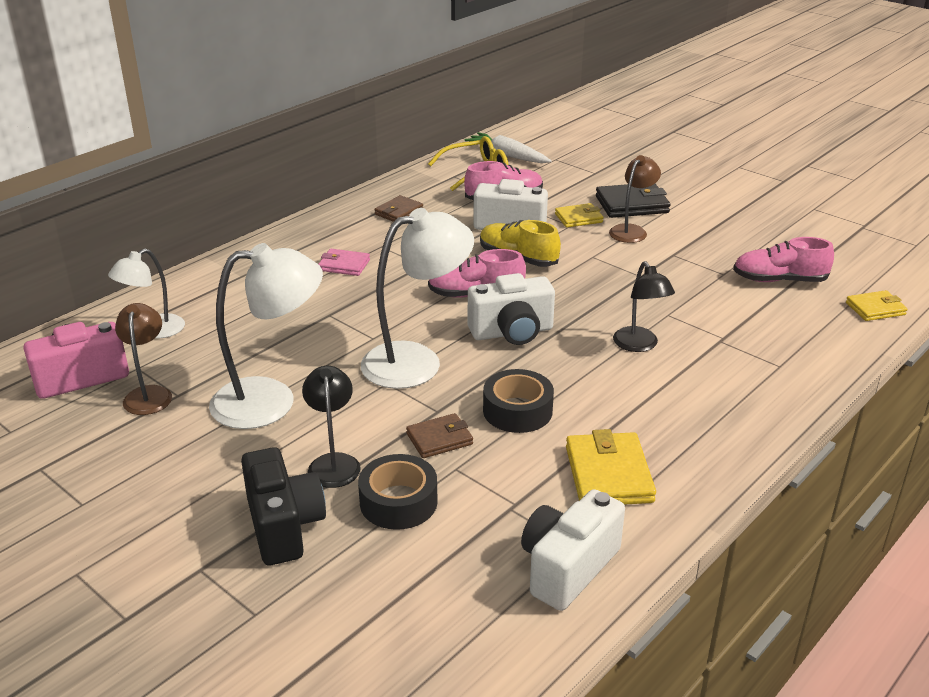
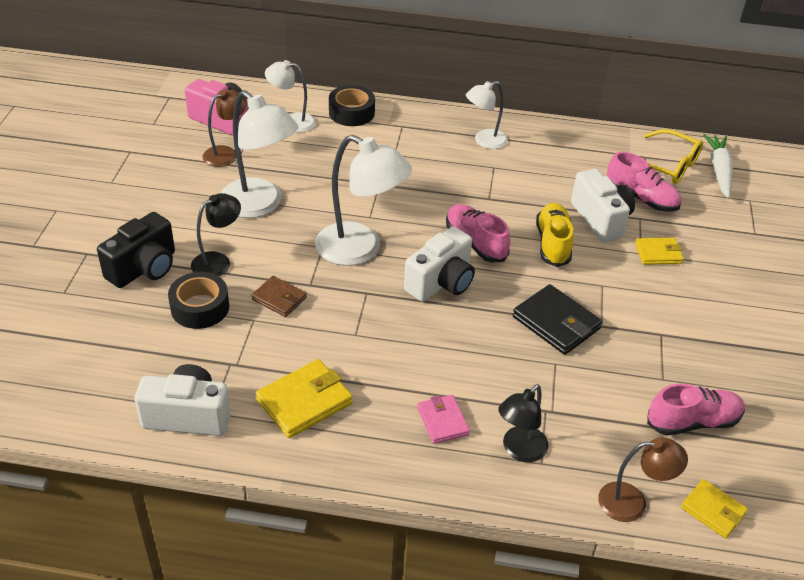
camera: 55 degrees right, 10 degrees up
(338, 236) = (484, 141): none -> white lamp
(344, 265) = (448, 162): pink wallet -> pink wallet (442, 421)
(399, 212) = (553, 154): brown wallet -> none
(512, 332) = (441, 282): white camera -> white camera turned 90 degrees counterclockwise
(517, 411) = (343, 324): black tape -> black tape (351, 113)
(578, 218) = (658, 253): yellow wallet -> yellow wallet turned 45 degrees counterclockwise
(631, 230) = (674, 293): brown lamp -> brown lamp (632, 502)
(632, 204) = (722, 277): black wallet -> black wallet (556, 323)
(639, 345) = (490, 361): black lamp -> black lamp (519, 450)
(779, 280) = (692, 422): pink shoe -> pink shoe turned 105 degrees clockwise

